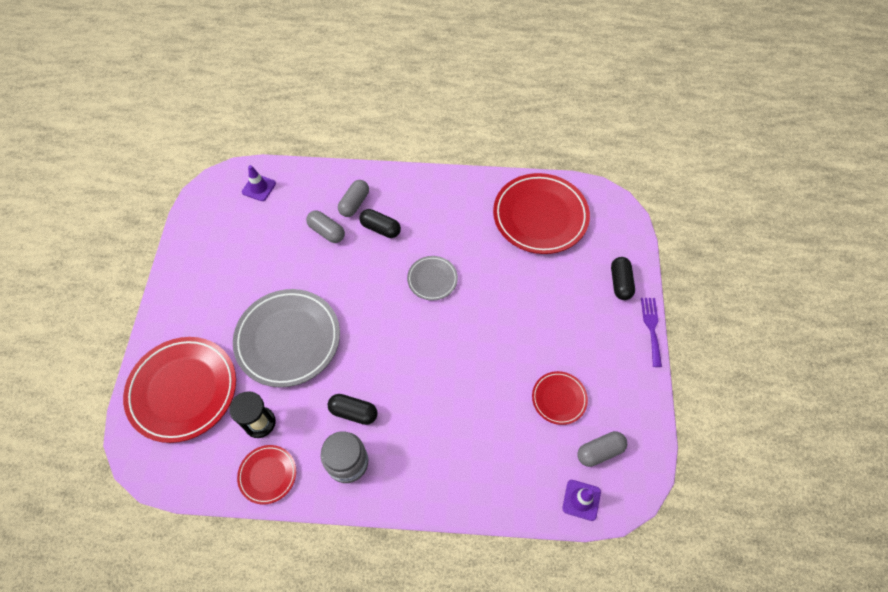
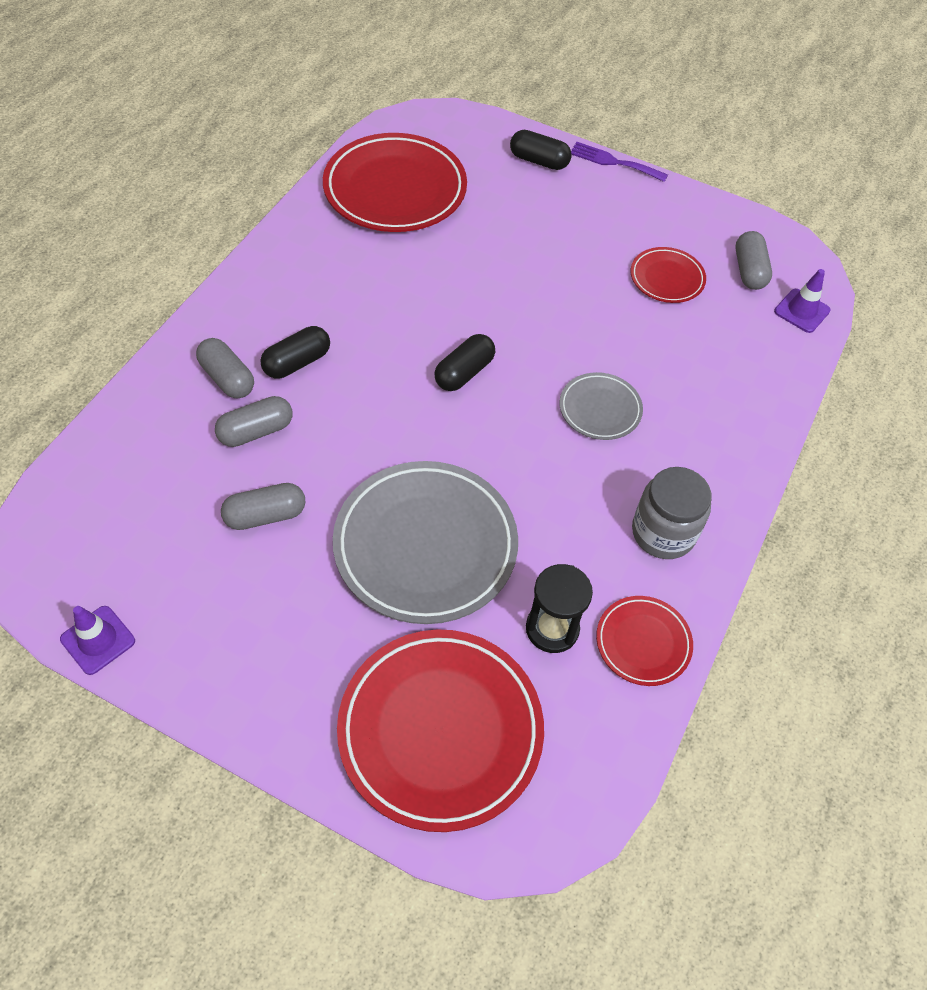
camera: 70 degrees left, 5 degrees down
(259, 188) = (95, 498): purple traffic cone -> purple traffic cone (98, 640)
(277, 260) = (265, 515): none -> grey capsule
(353, 412) = (589, 500): black capsule -> black capsule (464, 372)
(432, 279) = (424, 335): grey plate -> grey plate (600, 409)

